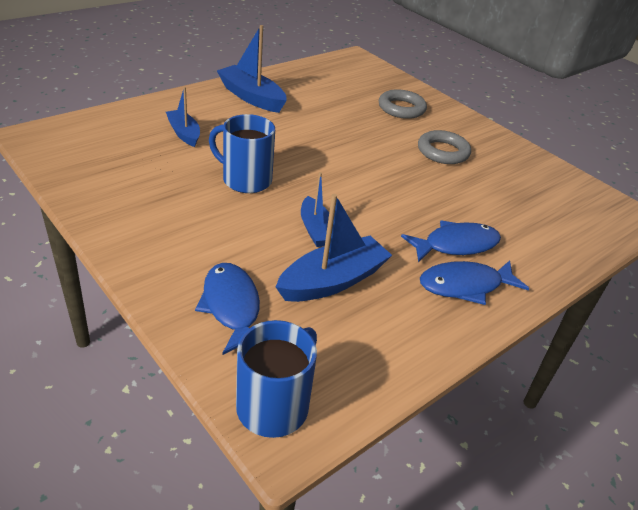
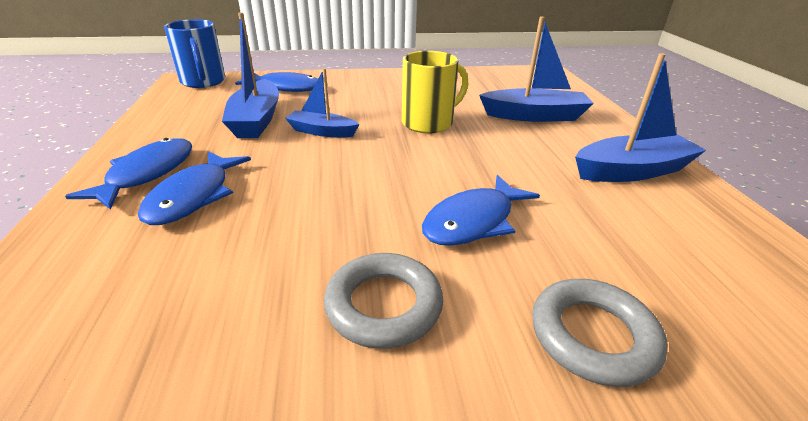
camera: 125 degrees right, 5 degrees down
(184, 133) = (534, 116): blue boat -> blue boat, size x1.59
(245, 180) = (429, 123): blue mug -> yellow mug
(361, 140) = (473, 221): none -> blue fish

